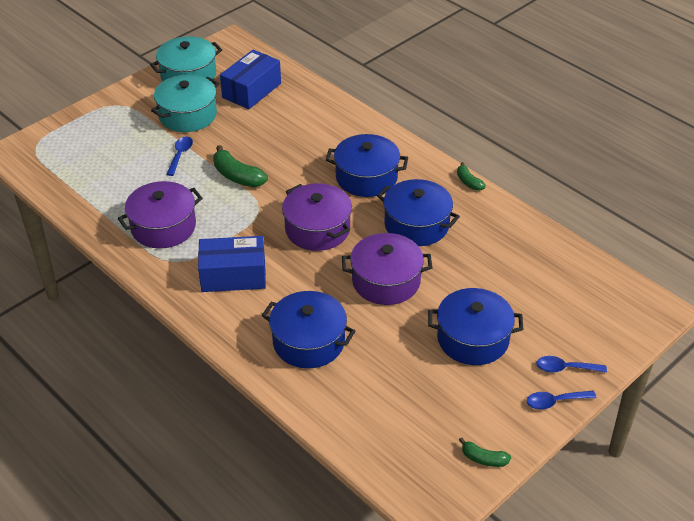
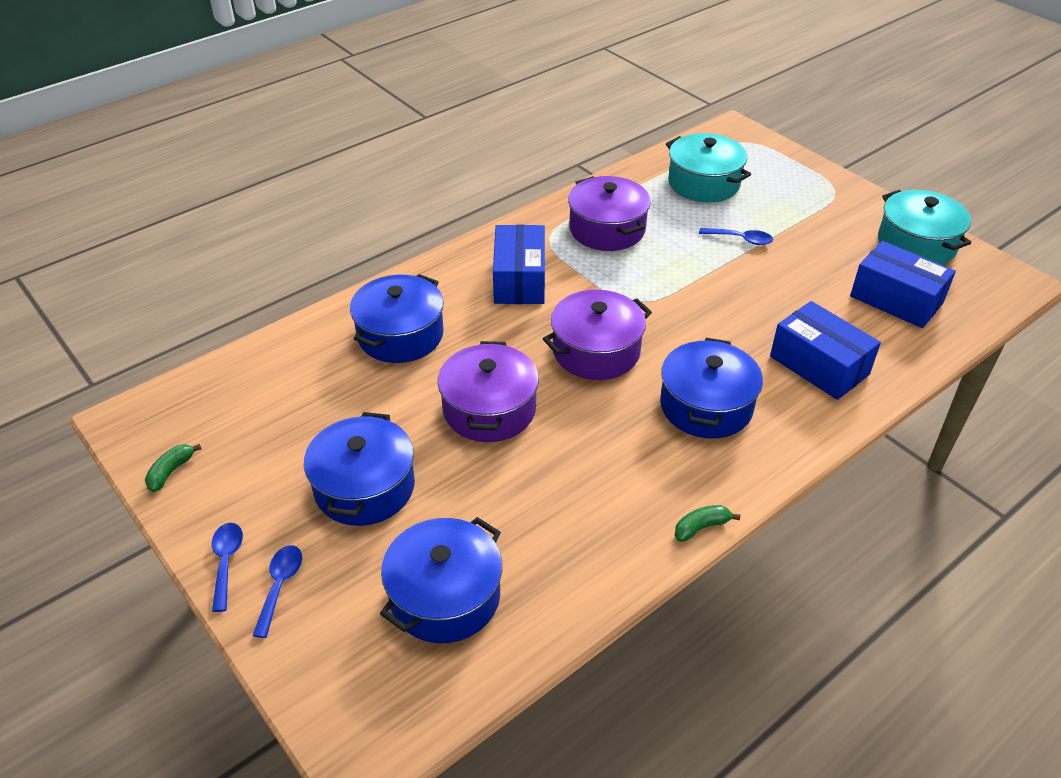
camera: 95 degrees right, 0 degrees up
(187, 115) = (825, 244): turquoise pot -> turquoise pot (703, 183)
(237, 176) = (701, 284): green banana -> none
(321, 128) = (819, 365): none -> blue box
(416, 225) = (599, 452): blue pot -> blue pot (445, 596)

